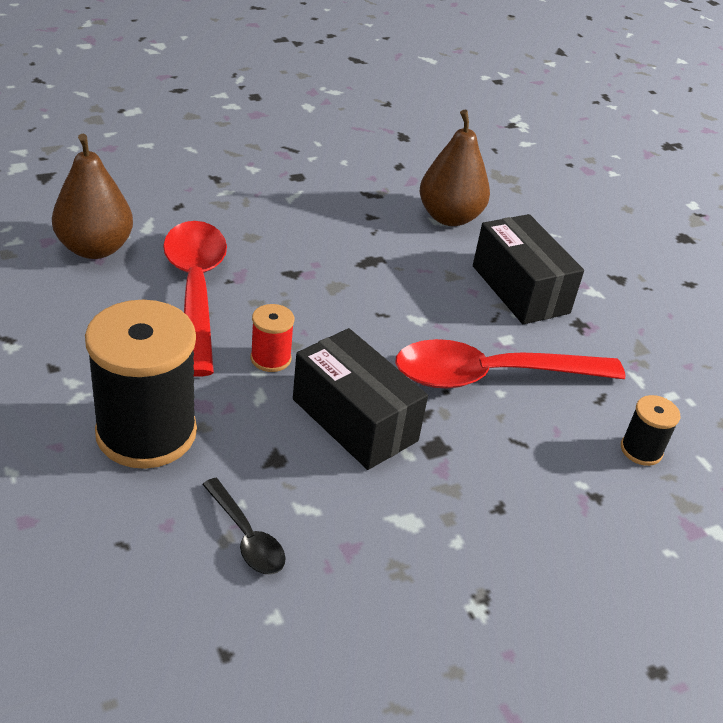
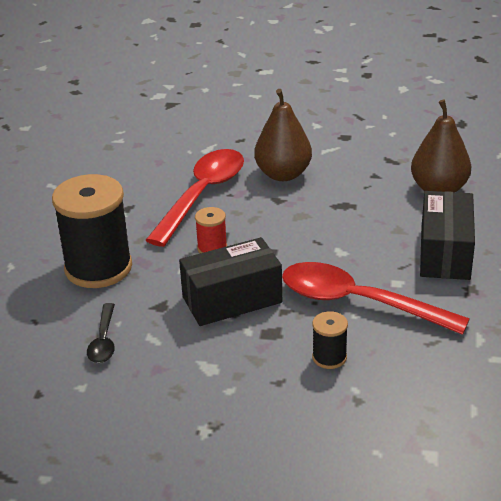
camera: 40 degrees right, 5 degrees down
(95, 248) = (162, 155): brown pear -> brown pear (283, 174)
(354, 420) = (232, 300): black box -> black box turned 75 degrees clockwise
(641, 450) = (427, 384): black spool -> black spool (329, 357)

